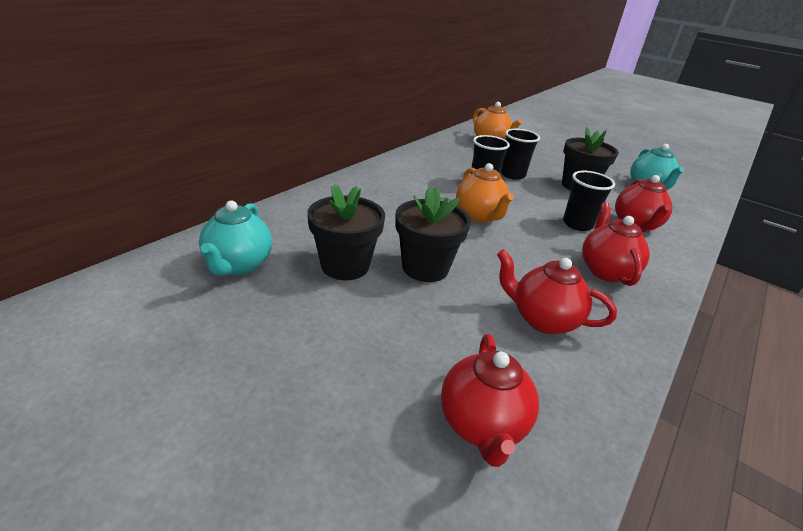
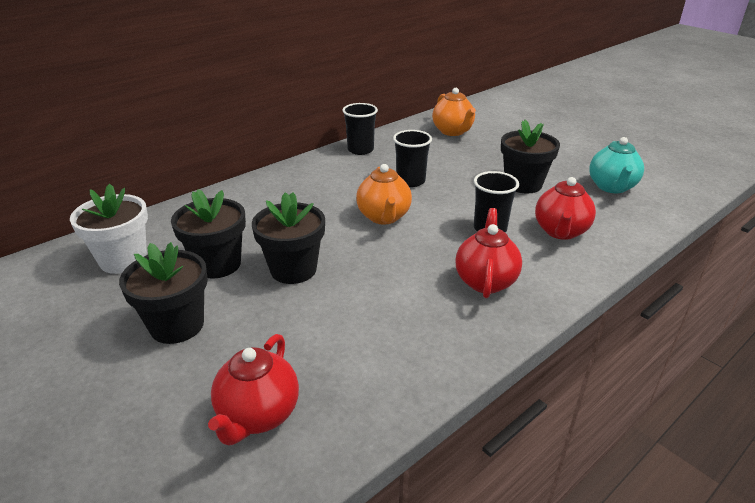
camera: 15 degrees right, 0 degrees up
(238, 265) = (123, 260): turquoise teapot -> white flower pot
(337, 332) = (177, 325): none -> black flower pot
(512, 175) = (453, 170): black cup -> black cup (360, 150)
(542, 319) = (380, 327): red teapot -> none

